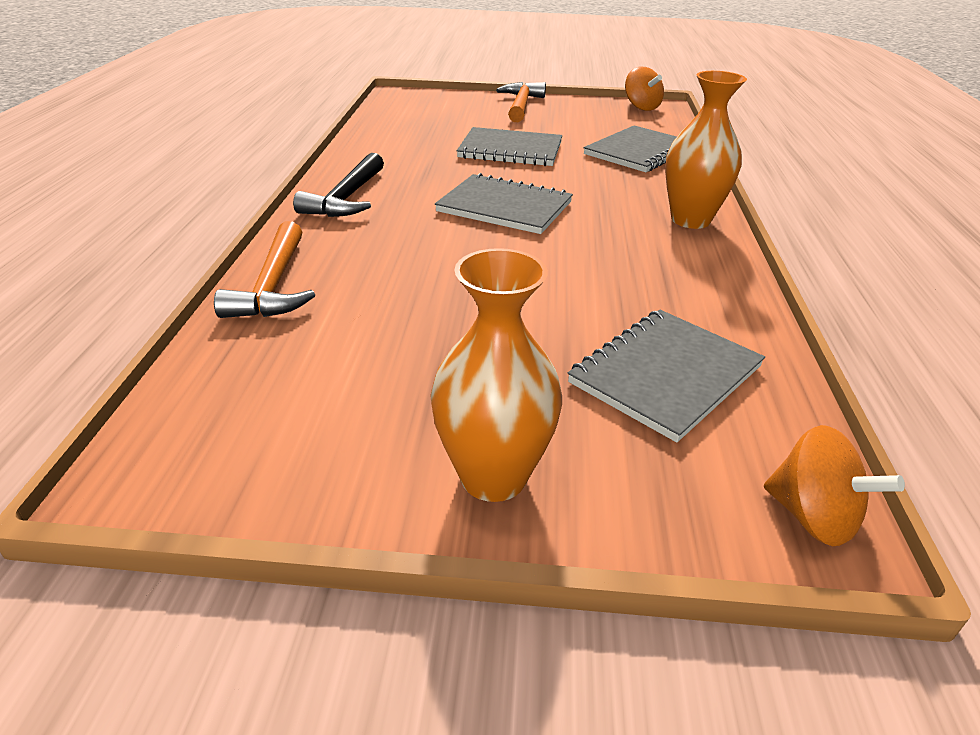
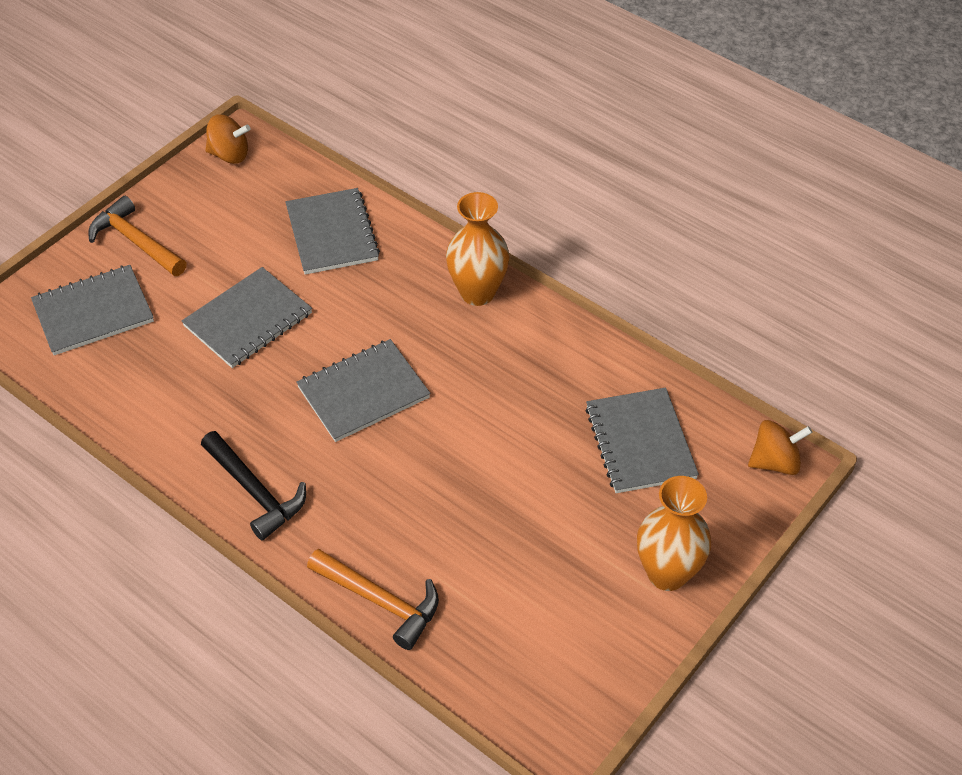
camera: 55 degrees left, 15 degrees up
(444, 111) = (93, 312): none -> grey notebook

